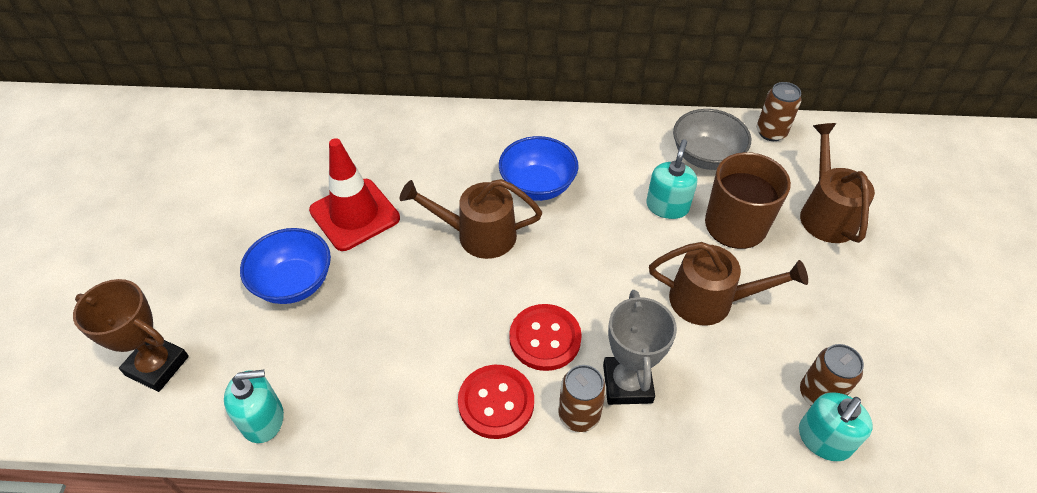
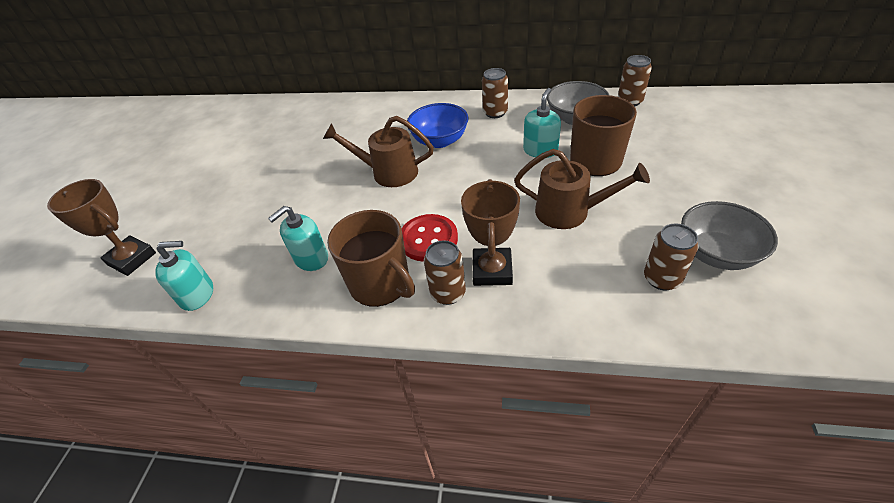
camera: 10 degrees right, 5 degrees down
(294, 283) = (245, 205): blue bowl -> none
(354, 214) = (299, 162): red traffic cone -> none
(496, 402) = (381, 284): red button -> brown mug
(604, 142) = (495, 113): none -> brown can
(627, 383) = (492, 270): grey trophy -> brown trophy
(823, 439) = (665, 313): turquoise soap dispenser -> turquoise soap dispenser (311, 258)
(825, 213) = (673, 151): brown watering can -> none
(876, 361) = (716, 253): none -> grey bowl

